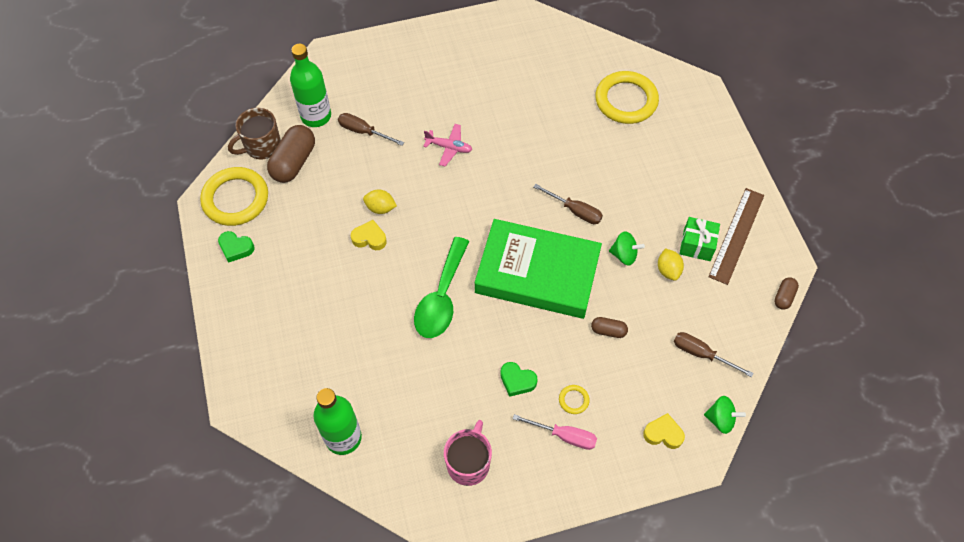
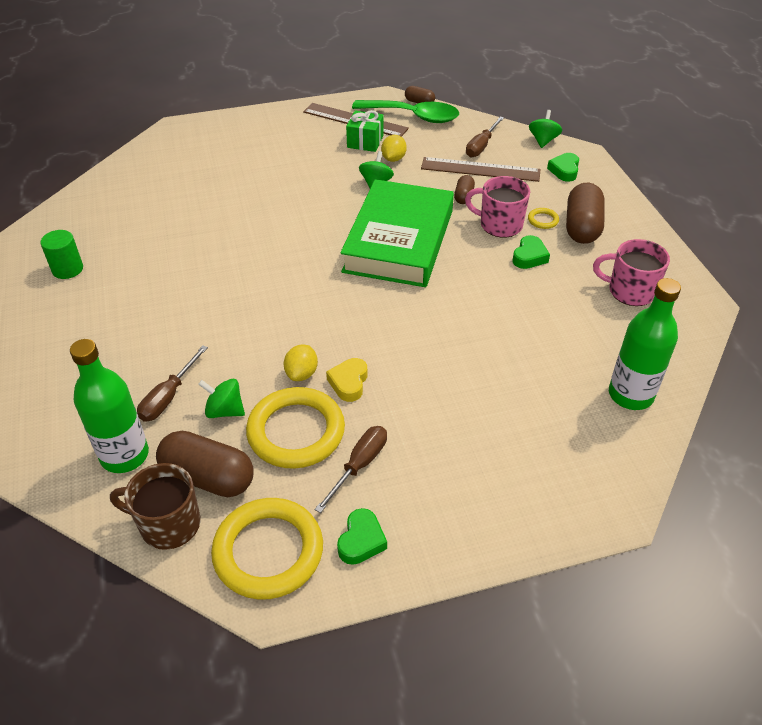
camera: 90 degrees left, 15 degrees down
(262, 146) = (168, 524): brown mug -> brown mug turned 135 degrees clockwise
(349, 165) = (225, 410): none -> green spinning top
(441, 297) = (434, 314): green spoon -> green spoon (413, 116)
(449, 147) = (214, 310): pink plane -> none
(496, 51) = (67, 269): none -> green cylinder
(564, 359) = (499, 225): none -> pink mug
(564, 436) = (582, 227): pink screwdriver -> brown capsule
(575, 211) = (320, 213): brown screwdriver -> brown screwdriver (359, 465)
(626, 100) = (178, 174): yellow ring -> yellow ring (296, 431)
(657, 350) = (480, 169): none -> brown ruler
(663, 434) = (564, 170): yellow heart -> green heart
(668, 270) = (393, 159): yellow lemon -> yellow lemon turned 60 degrees counterclockwise

